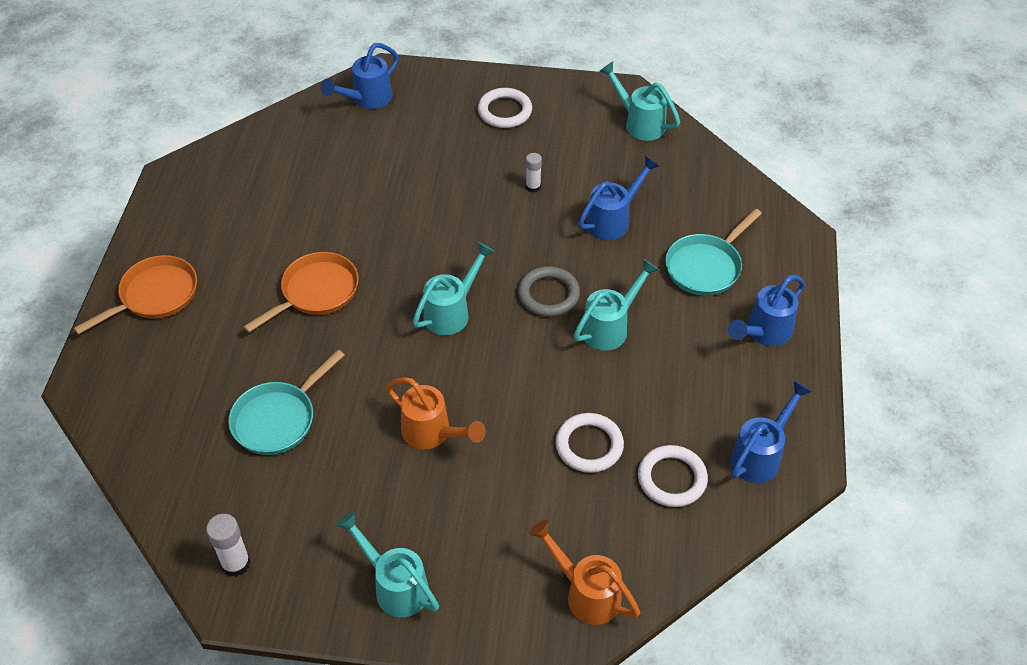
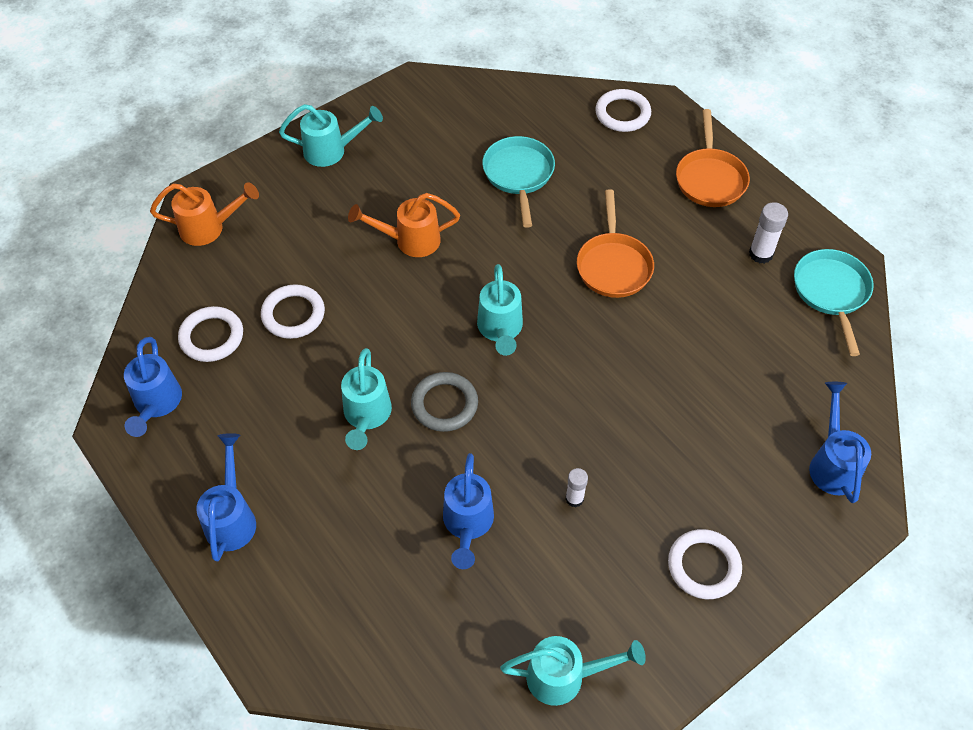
camera: 135 degrees right, 5 degrees up
(122, 403) = (622, 114): none -> white ring
(236, 563) = (436, 97): white glue stick -> white glue stick (760, 254)
(706, 266) = (338, 545): turquoise pan -> turquoise pan (831, 292)

